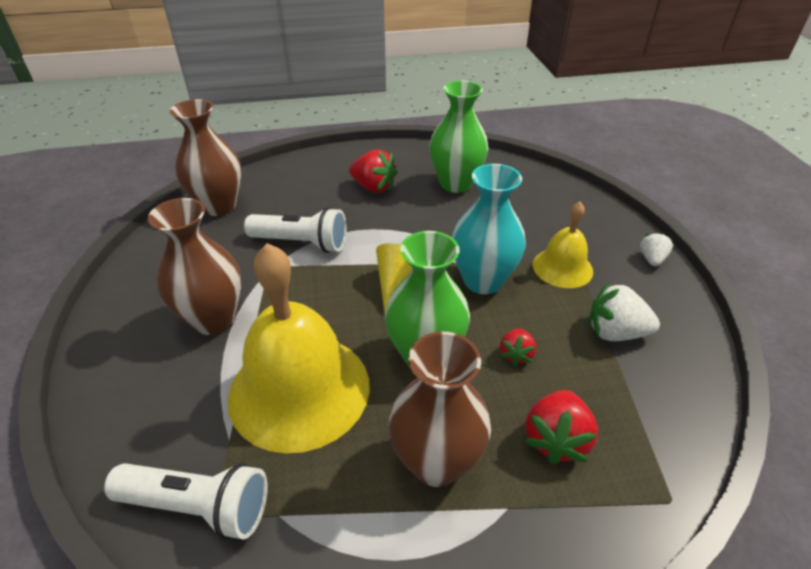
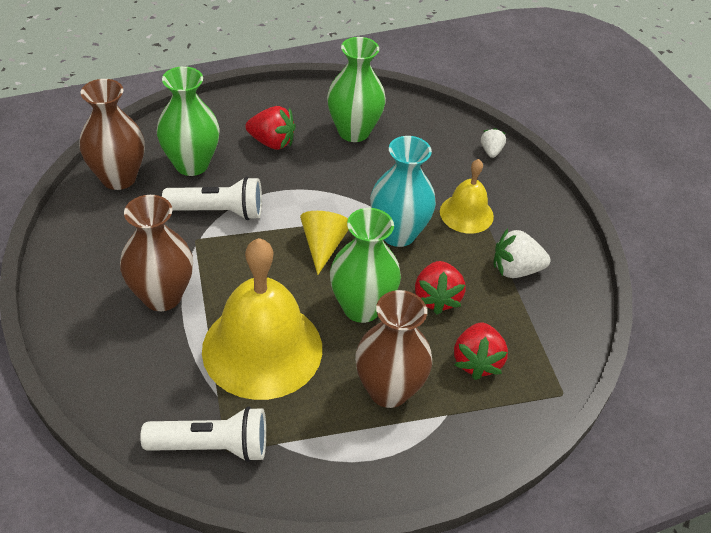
camera: 15 degrees left, 5 degrees up
(291, 200) = (191, 164): none -> green vase
(516, 354) = (436, 298): red strawberry -> red strawberry, size x1.66
(651, 259) = (543, 198): white strawberry -> white strawberry (491, 151)

